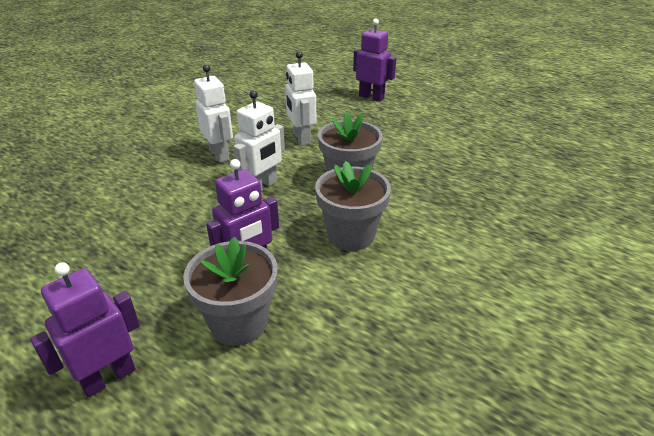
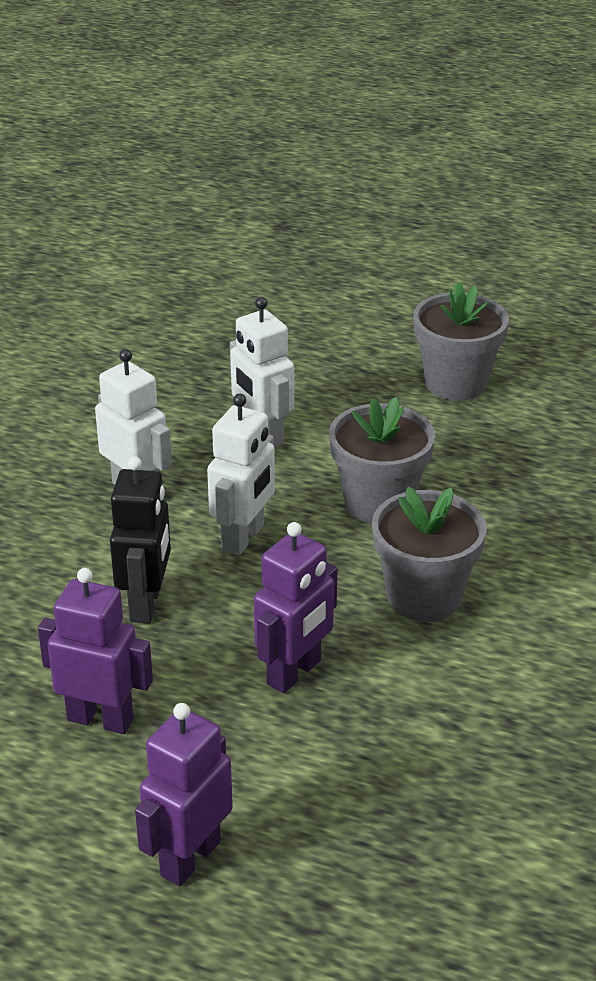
camera: 15 degrees left, 0 degrees up
(187, 212) = (146, 604): none -> black robot
(239, 323) = (326, 754): grey flower pot -> grey flower pot (455, 383)
(371, 97) = (345, 328): purple robot -> purple robot (100, 719)

